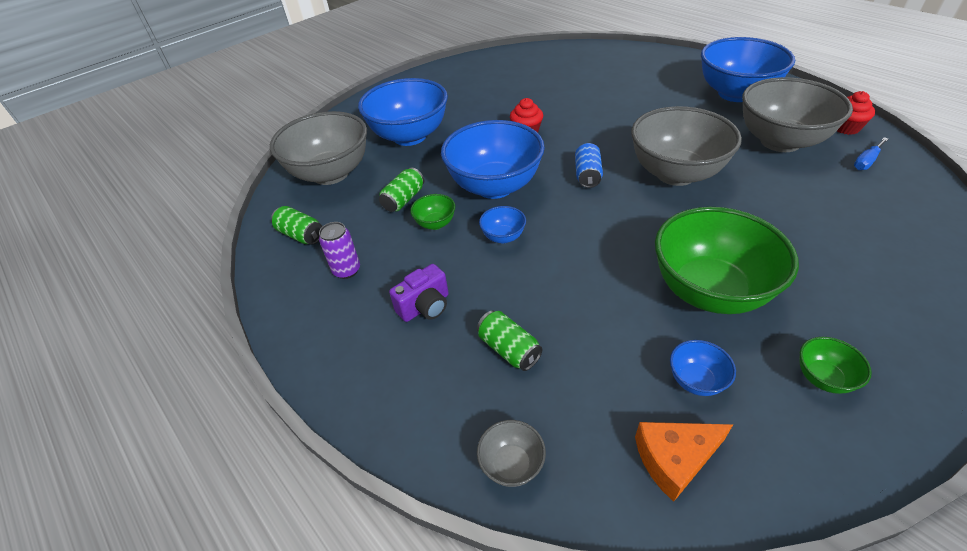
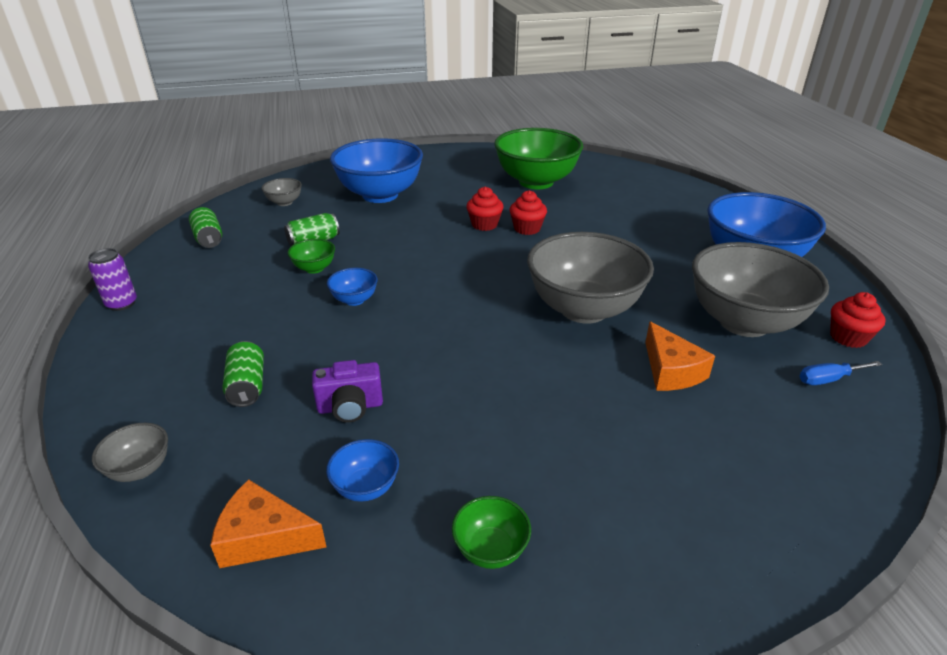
camera: 25 degrees right, 10 degrees down
(331, 173) = (284, 202): grey bowl -> grey bowl, size x0.42
(347, 270) = (207, 276): purple can -> purple can (122, 304)
(425, 306) = (228, 326): purple camera -> purple camera (350, 407)
(494, 186) = (399, 258): blue bowl -> none
(562, 124) = (527, 229): none -> red cupcake
(587, 175) = (494, 279): blue can -> none
(709, 291) = (479, 422): green bowl -> green bowl (536, 182)
(778, 196) = (671, 371): none -> orange cheese

